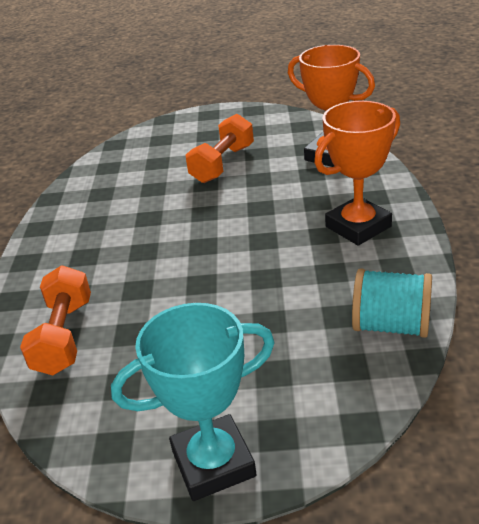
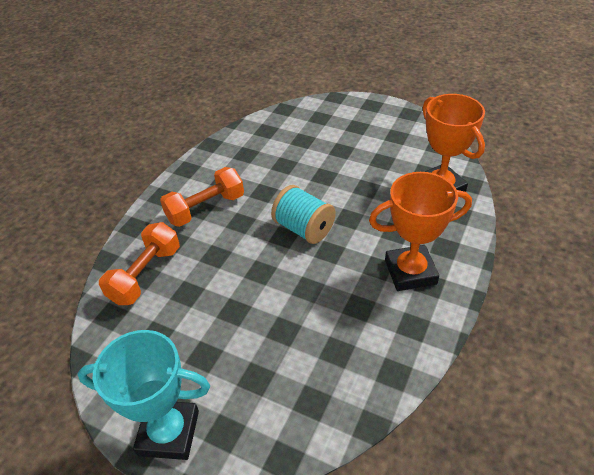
camera: 25 degrees right, 10 degrees up
(222, 164) = (349, 162): orange dumbbell -> orange dumbbell (205, 208)
(391, 325) = (368, 381): turquoise spool -> turquoise spool (304, 228)

